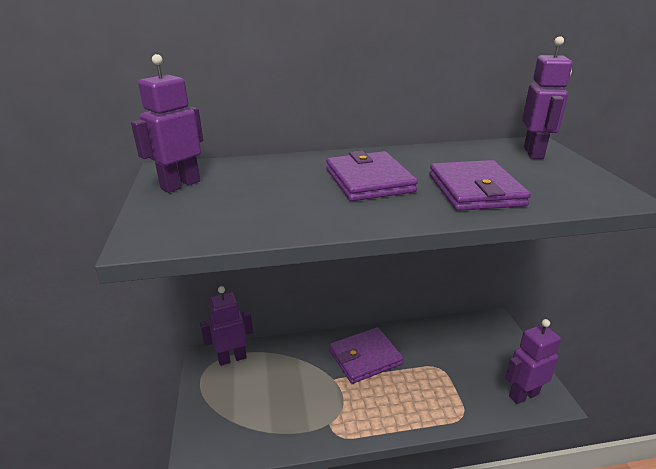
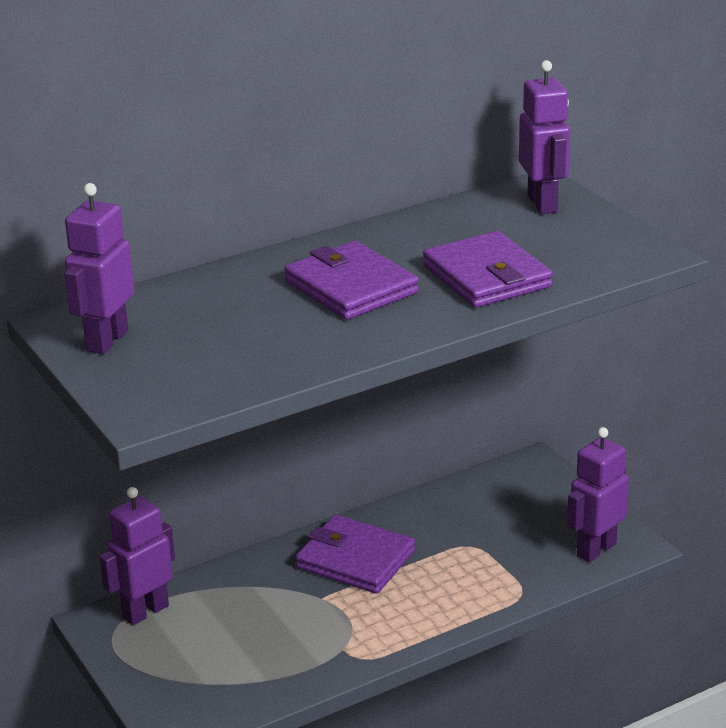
camera: 20 degrees left, 0 degrees up
(365, 357) = (355, 559): purple wallet -> purple wallet turned 75 degrees clockwise

